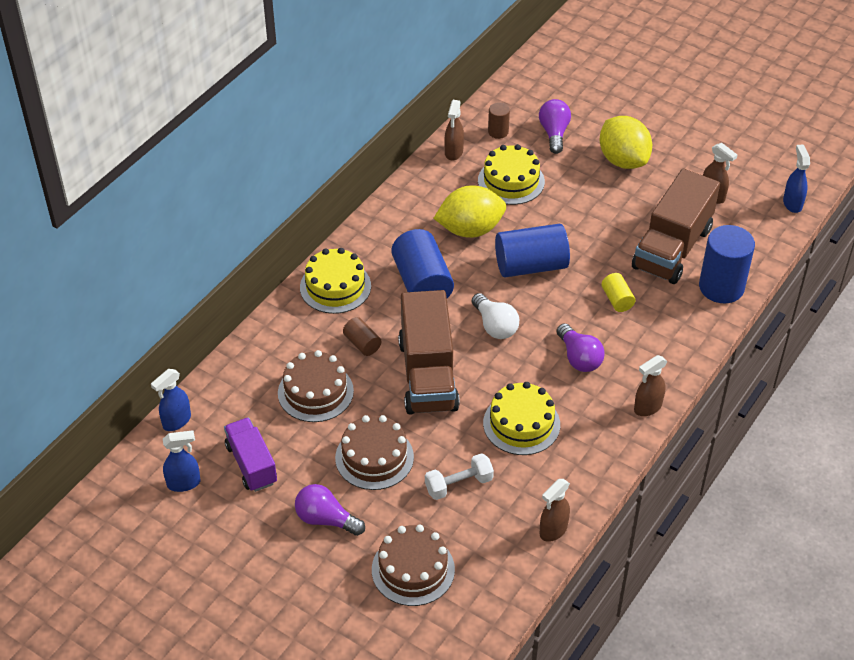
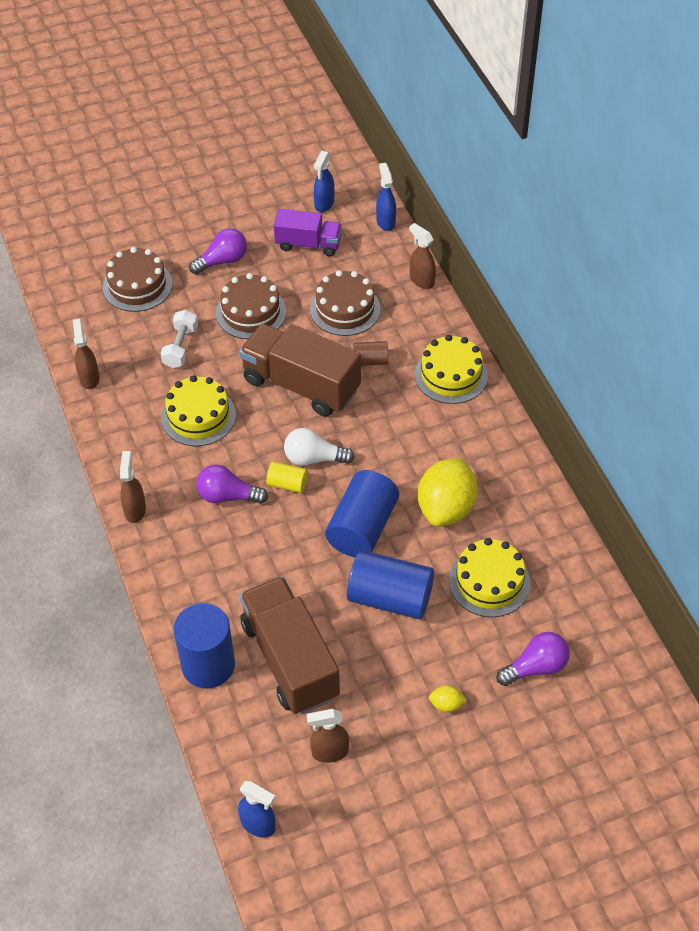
camera: 125 degrees right, 5 degrees up
(422, 283) = (406, 435): blue cylinder -> blue cylinder (390, 598)
(453, 152) = (568, 558): brown spray bottle -> brown spray bottle (421, 280)
(498, 132) = (574, 616): brown cylinder -> none
(554, 133) = (536, 667): purple light bulb -> purple light bulb turned 60 degrees counterclockwise
(617, 300) = (266, 568): yellow cylinder -> yellow cylinder (287, 484)
(623, 160) = (446, 705): yellow lemon -> yellow lemon, size x0.41

